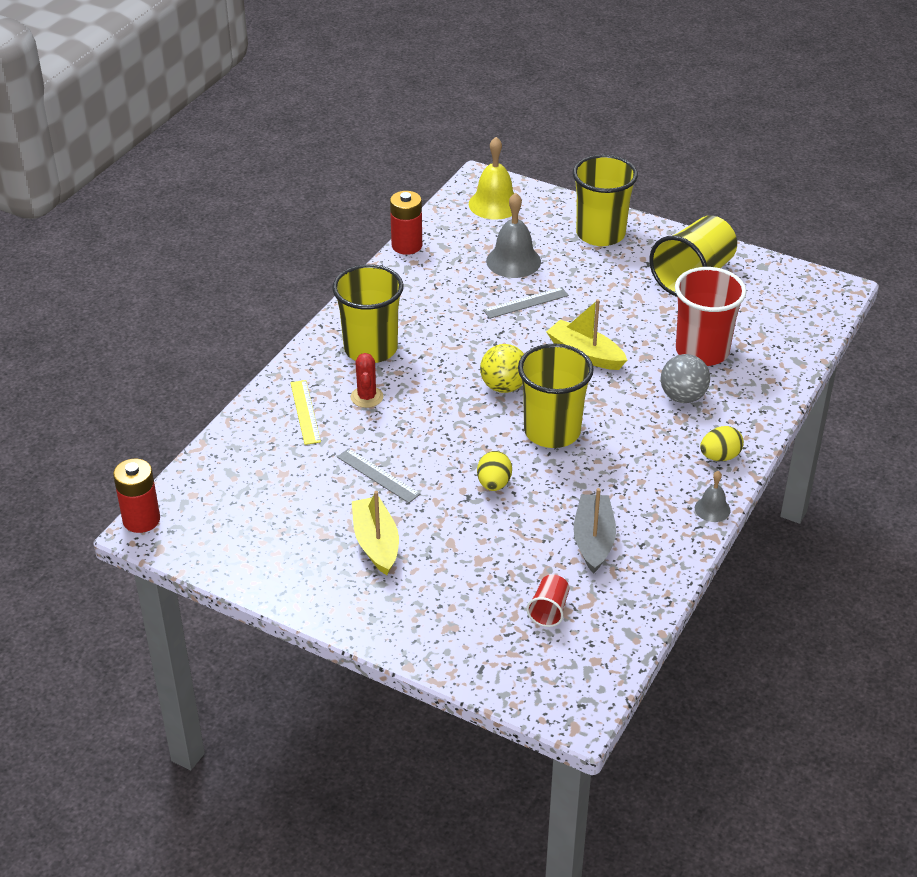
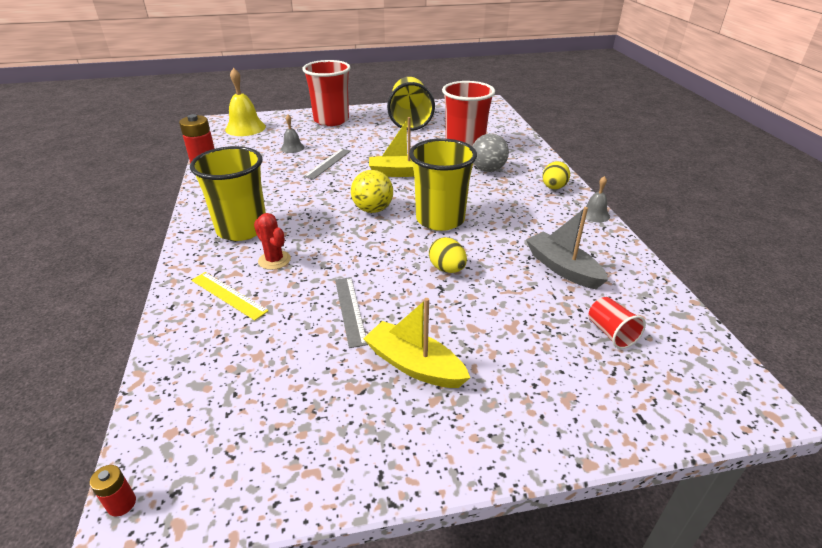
camera: 40 degrees left, 5 degrees down
(141, 520) = (121, 504): red battery -> red battery, size x0.49
(378, 475) = (350, 310): grey ruler -> grey ruler turned 75 degrees clockwise
(513, 261) = (292, 148): grey bell -> grey bell, size x0.55
(600, 234) = (331, 120): yellow cup -> red cup

